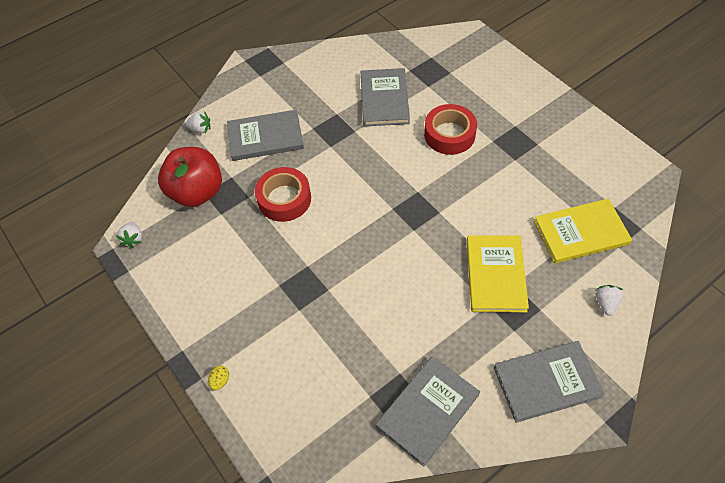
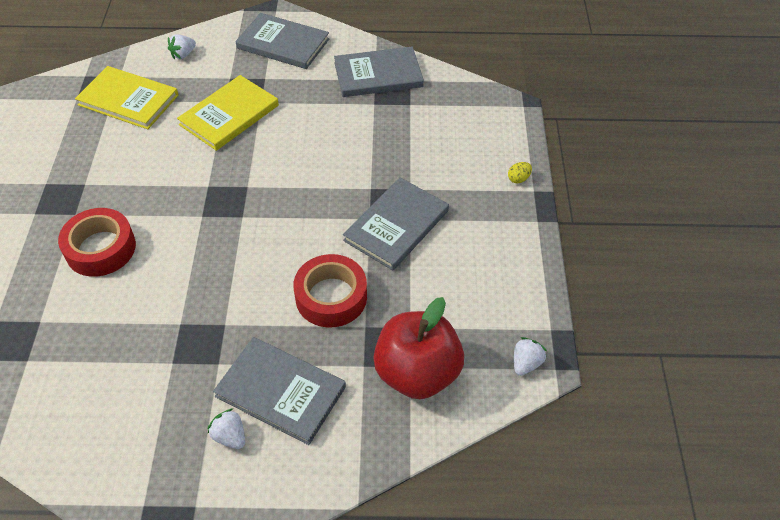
camera: 145 degrees left, 5 degrees down
(200, 129) = (346, 468): white strawberry -> white strawberry (230, 436)
(384, 99) = (103, 341): grey book -> grey book (396, 225)

